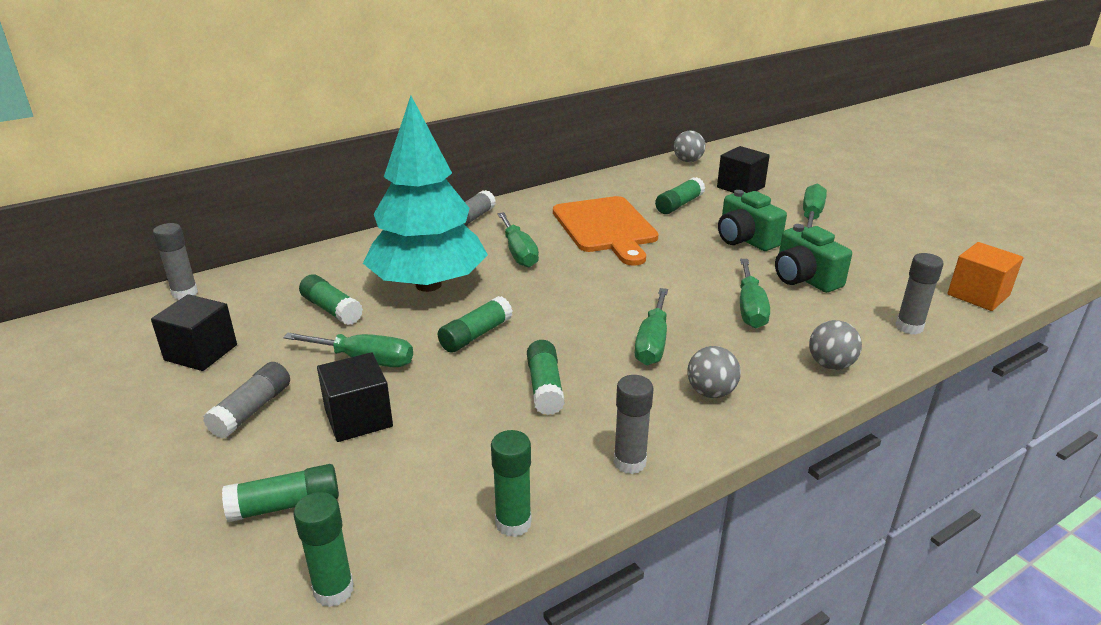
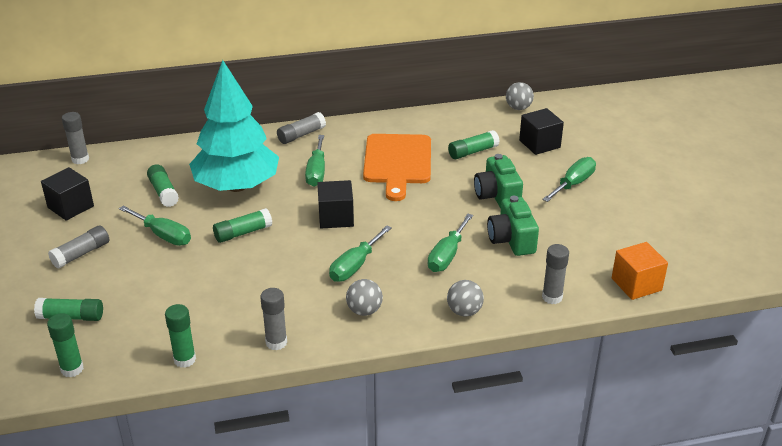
camera: 20 degrees right, 5 degrees up
(358, 418) = (138, 274): black cube -> black cube (336, 217)
(545, 387) = (261, 281): green glue stick -> none

